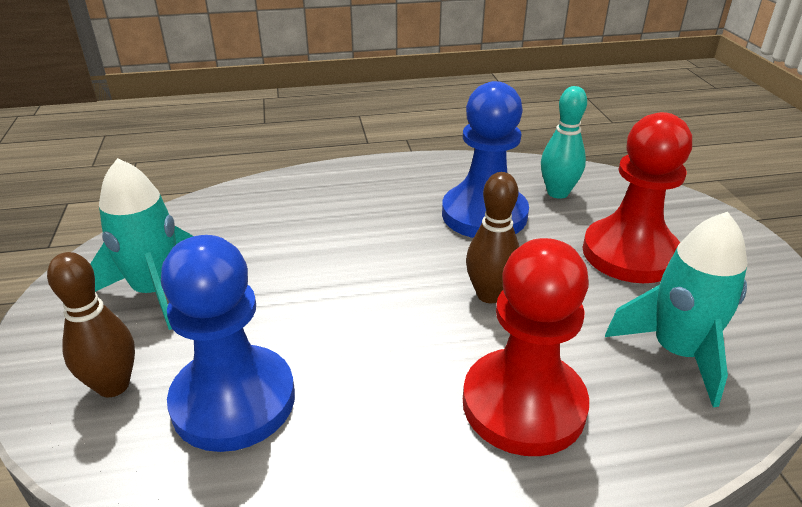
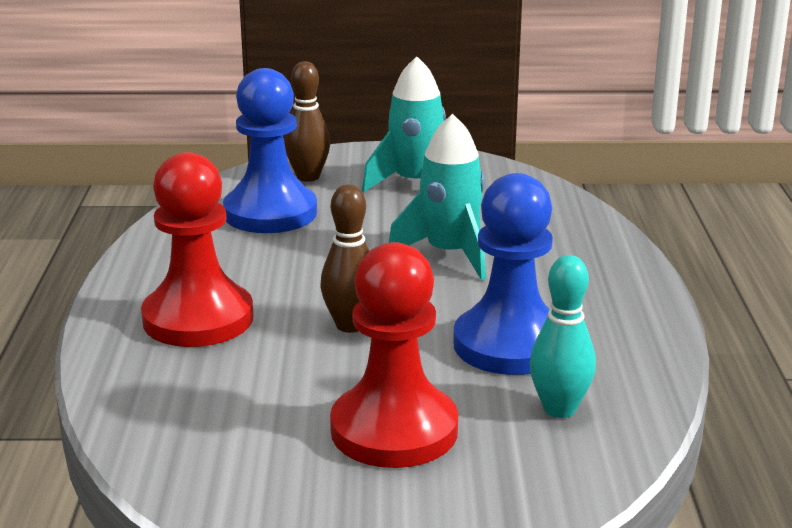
camera: 100 degrees right, 10 degrees down
(677, 352) = (213, 412): turquoise rocket -> turquoise rocket (449, 254)

